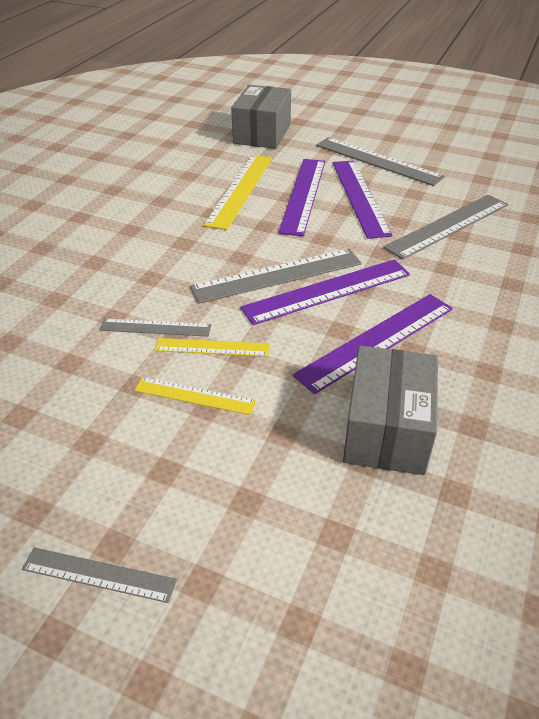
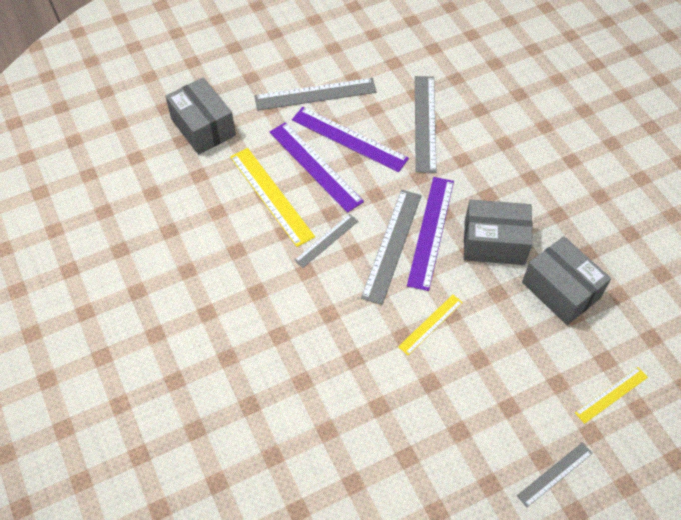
camera: 50 degrees left, 15 degrees up
(155, 328) = (386, 342): grey ruler -> grey ruler (326, 240)
(194, 396) = (465, 359): yellow ruler -> yellow ruler (611, 395)
(376, 340) = (494, 242): purple ruler -> grey box

